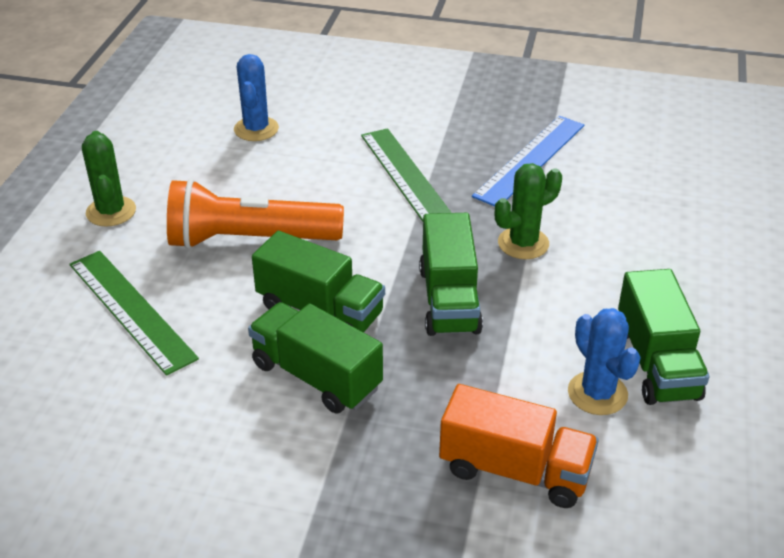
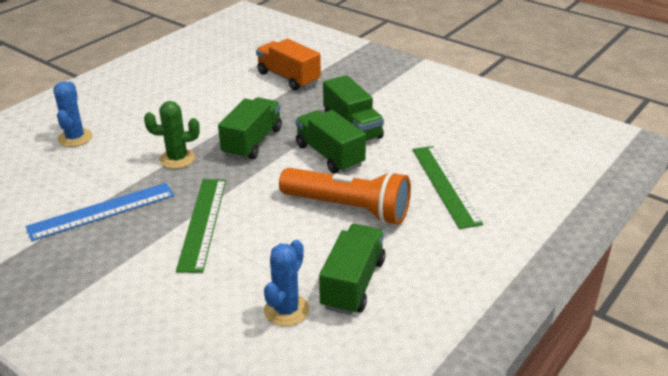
camera: 155 degrees left, 5 degrees down
(111, 211) = (444, 260): green cactus -> none
(597, 393) = (224, 90): blue cactus -> blue cactus (75, 138)
(656, 363) = (182, 93): green truck -> green truck (353, 284)

